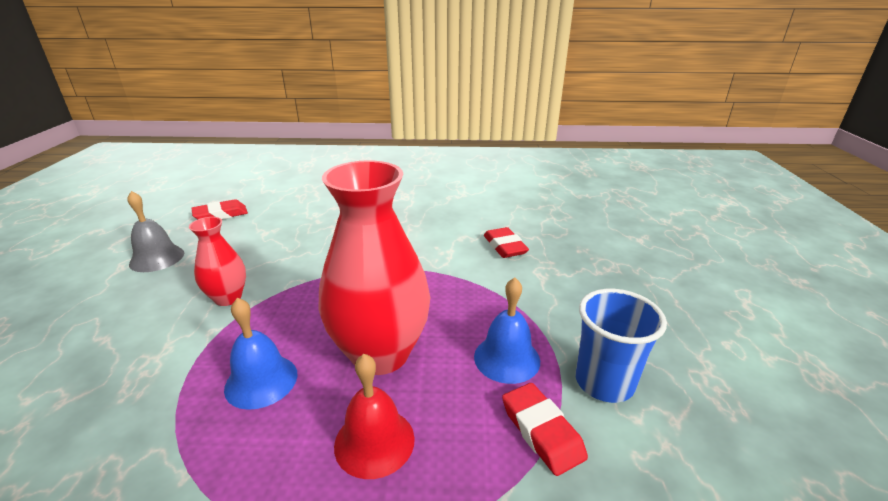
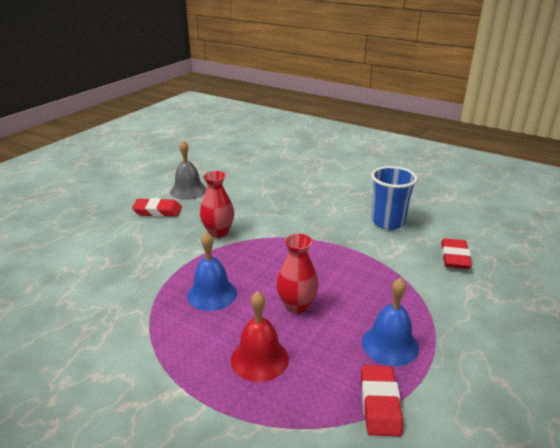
camera: 30 degrees right, 0 degrees up
(221, 215) = (242, 168): red eraser -> red eraser (157, 211)
(380, 354) = (296, 305): red vase -> red vase, size x0.52
(604, 382) = (460, 394): blue cup -> blue cup (388, 222)

